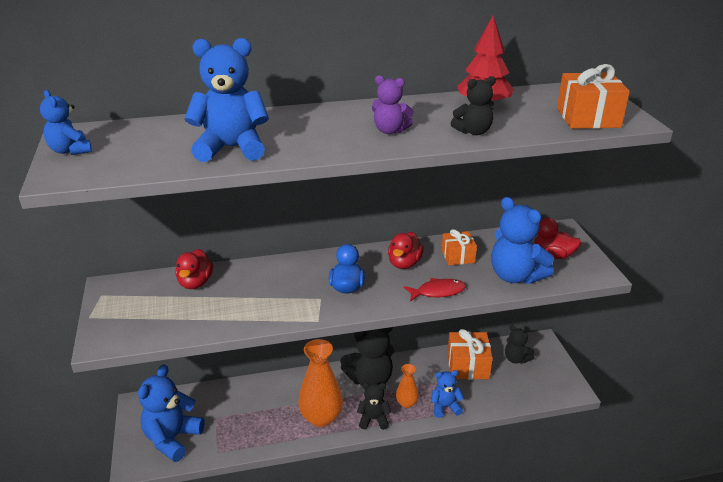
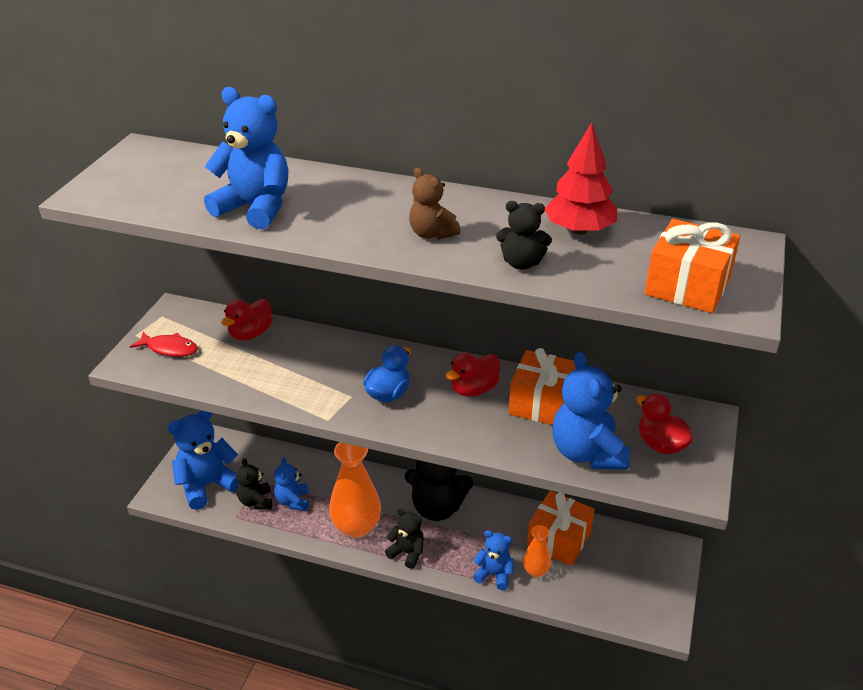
camera: 30 degrees right, 5 degrees up
(70, 150) = (120, 168): blue teddy bear -> blue teddy bear (293, 501)
(390, 131) = (432, 234): purple teddy bear -> brown teddy bear
(406, 403) = (455, 551): orange vase -> orange vase (536, 571)
(438, 292) = (479, 437): red fish -> red fish (169, 349)
(458, 256) = (542, 403): orange gift -> orange gift, size x1.58
(516, 359) = (624, 556): black teddy bear -> black teddy bear (256, 501)

